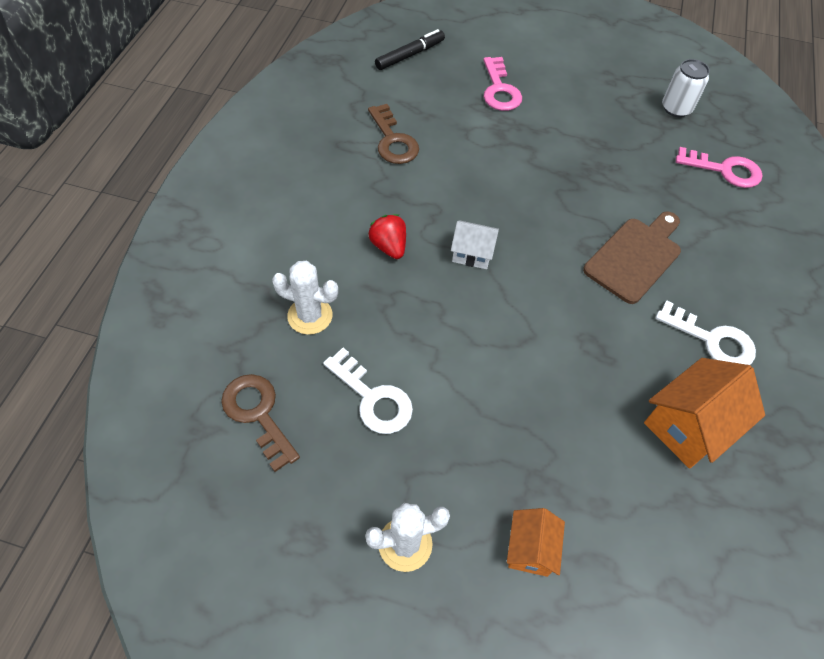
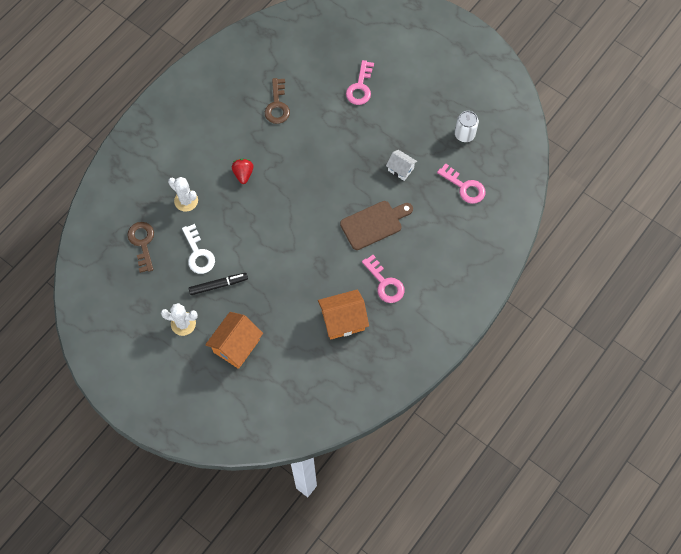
camera: 25 degrees right, 10 degrees up
(410, 55) = (318, 43): black marker -> black marker (218, 285)
(472, 254) = (285, 193): white house -> white house (400, 169)
(530, 549) = (236, 346): orange house -> orange house, size x1.69
(712, 340) = (385, 283): white key -> pink key

